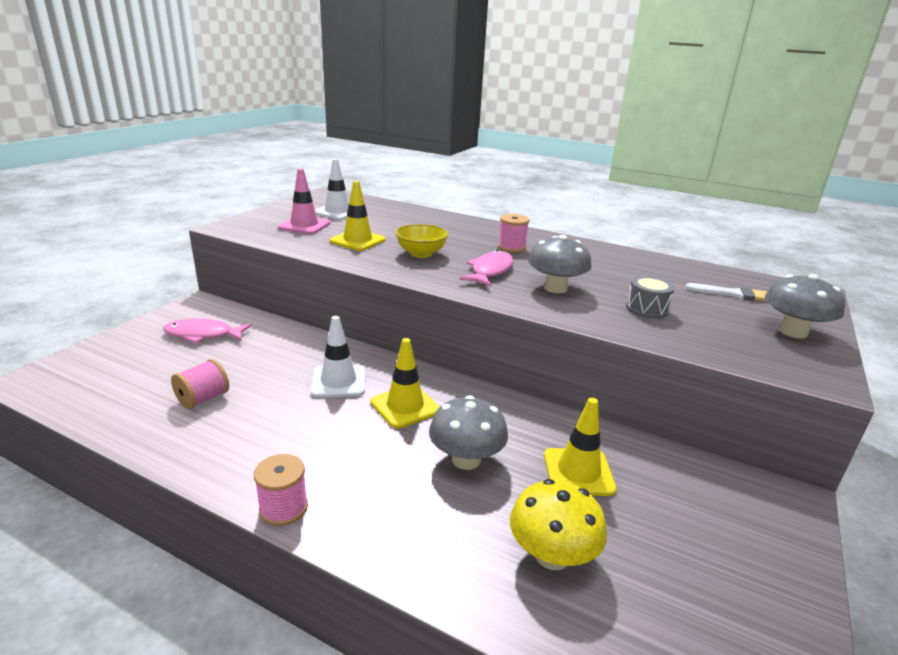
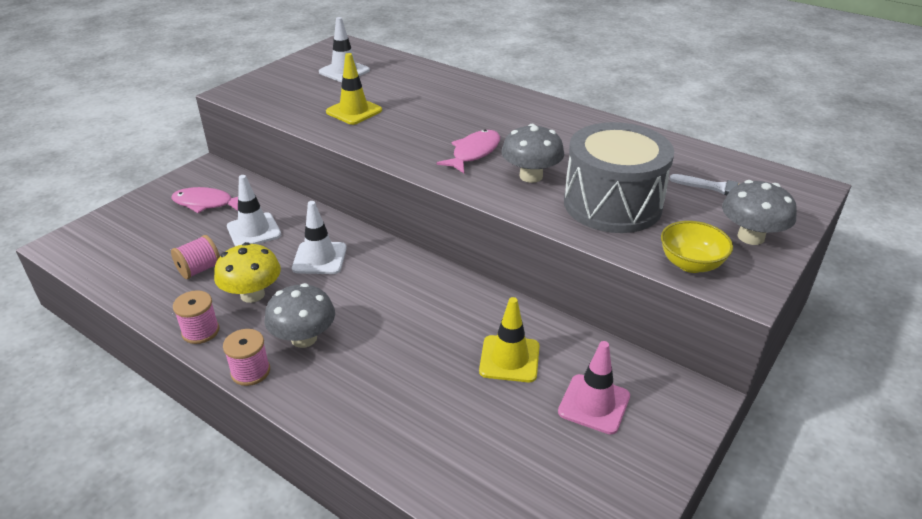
camera: 10 degrees right, 10 degrees up
(260, 358) = (254, 231): none -> white traffic cone
(304, 225) = (306, 90): pink traffic cone -> pink traffic cone (594, 404)
(405, 406) = (373, 286): yellow traffic cone -> none
(421, 254) = (412, 129): yellow bowl -> yellow bowl (691, 264)
(466, 459) = (413, 340): grey mushroom -> grey mushroom (304, 338)
(511, 247) = (509, 122): pink spool -> pink spool (200, 331)
(552, 555) = (457, 427): yellow mushroom -> yellow mushroom (252, 294)
(647, 309) = (612, 204): grey drum -> grey drum, size x2.38

